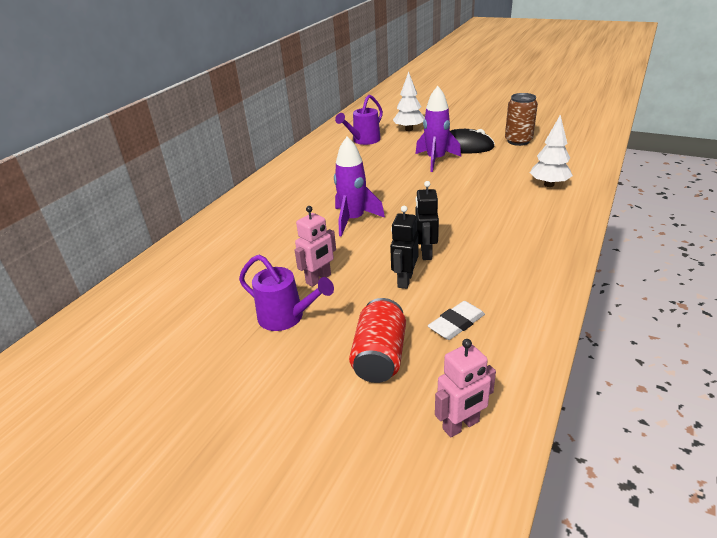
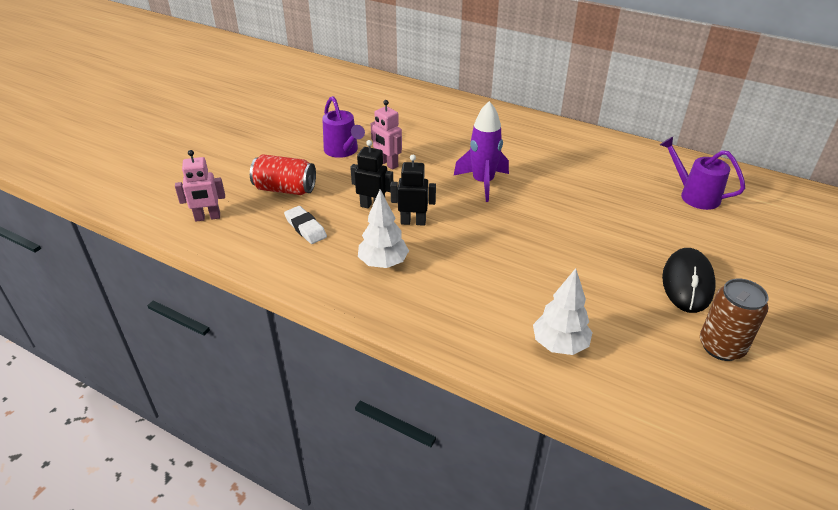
camera: 90 degrees right, 5 degrees up
(287, 317) = (343, 151): purple watering can -> purple watering can turned 60 degrees counterclockwise
(409, 129) = (746, 237): white tree -> white tree (383, 263)
(436, 160) = (635, 251): purple rocket -> none
(461, 425) = (207, 217): pink robot -> pink robot turned 75 degrees counterclockwise

